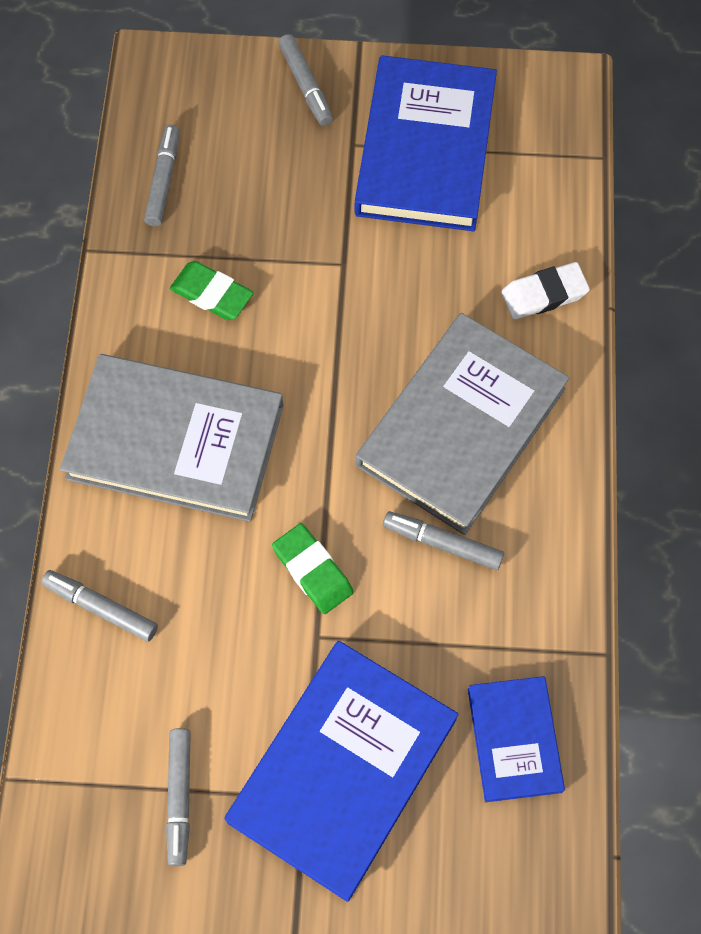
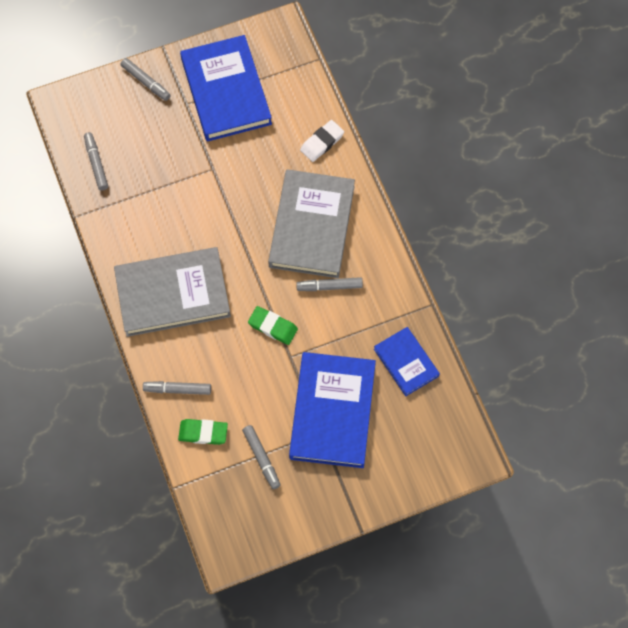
camera: 25 degrees left, 0 degrees up
(212, 294) = (153, 212): green eraser -> green eraser (203, 433)

